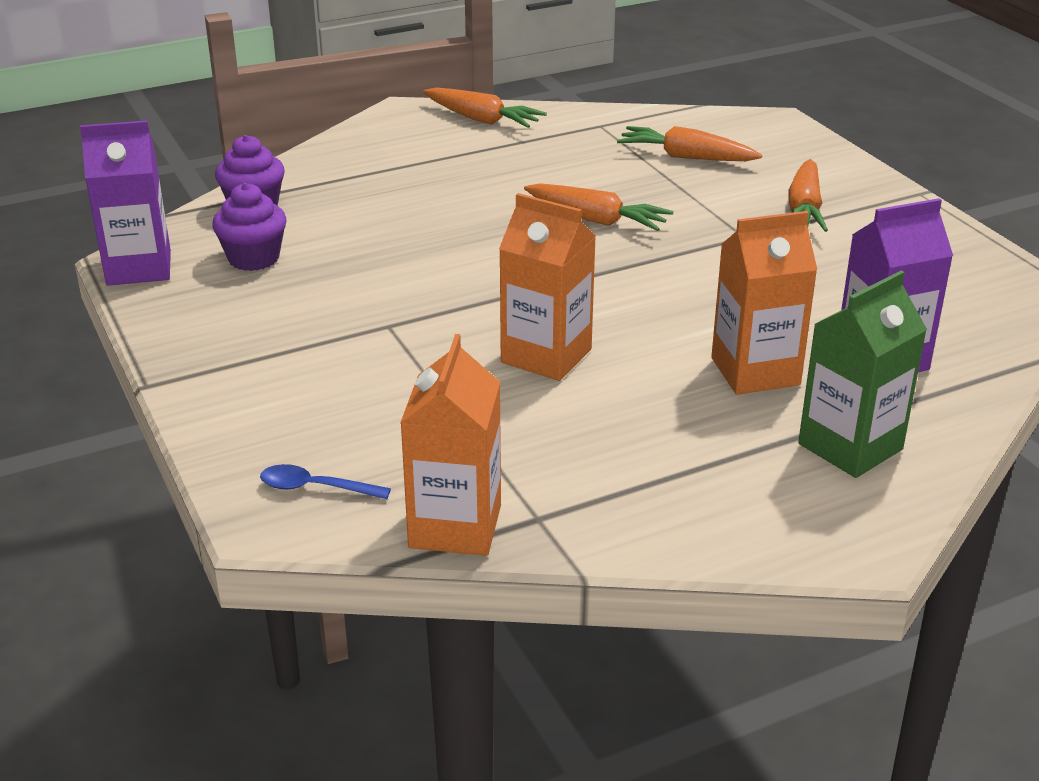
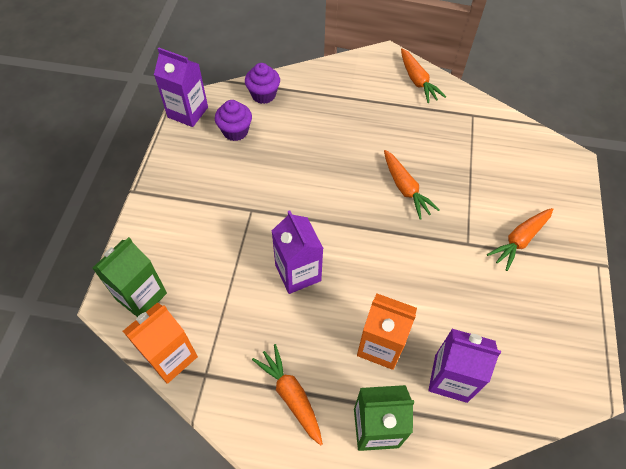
camera: 35 degrees right, 25 degrees up
(315, 488) = (141, 296): blue spoon -> green carton
(546, 356) = (298, 273): orange carton -> purple carton
(686, 157) = (494, 164): orange carrot -> orange carrot (291, 395)

